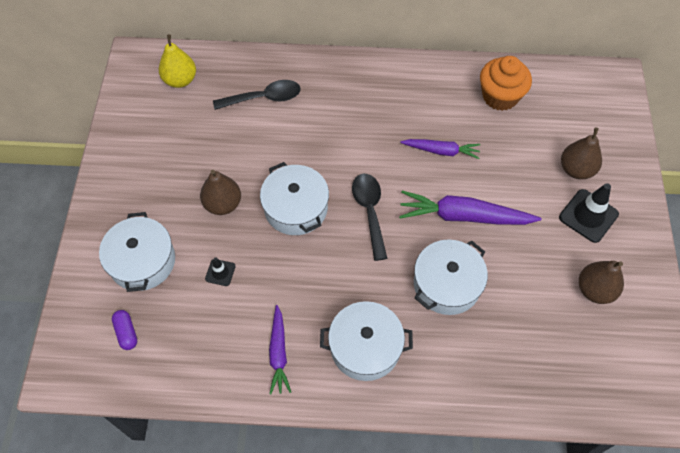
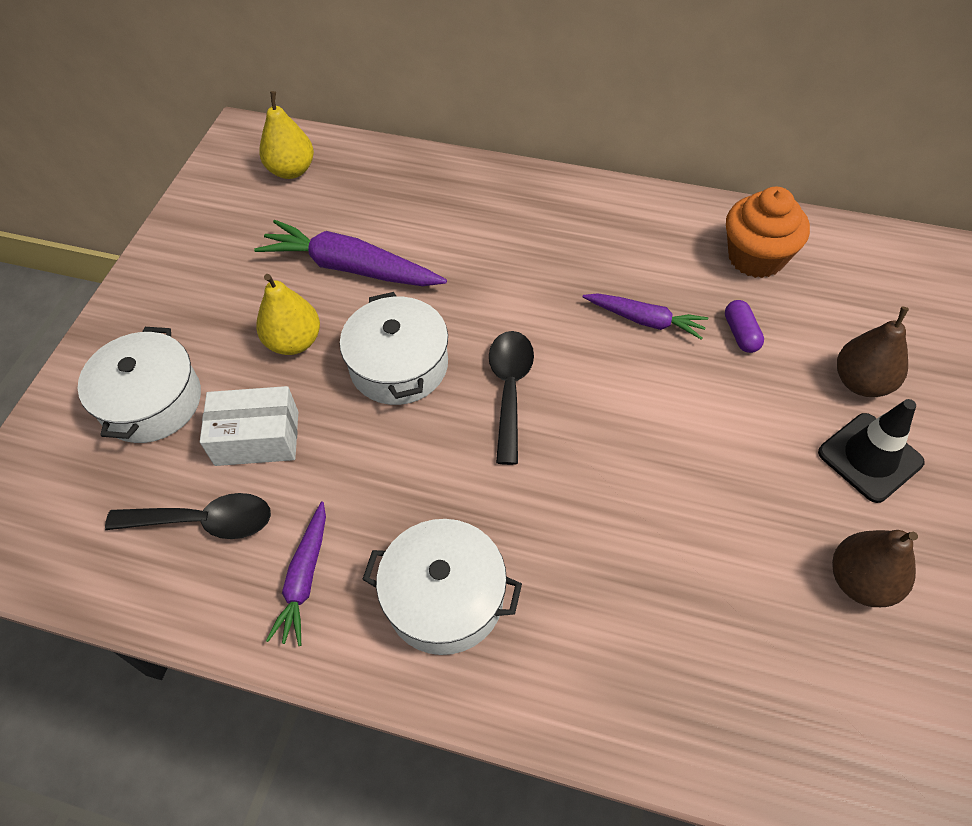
camera: 15 degrees right, 5 degrees down
(126, 332) = (90, 500): purple capsule -> purple capsule (741, 334)
(220, 272) = (257, 438): black traffic cone -> white box
(223, 204) = (294, 342): brown pear -> yellow pear
(264, 98) = (400, 209): black spoon -> black spoon (204, 521)
(446, 284) = (605, 522): white pot -> none
(464, 216) = (658, 422): purple carrot -> purple carrot (350, 267)

